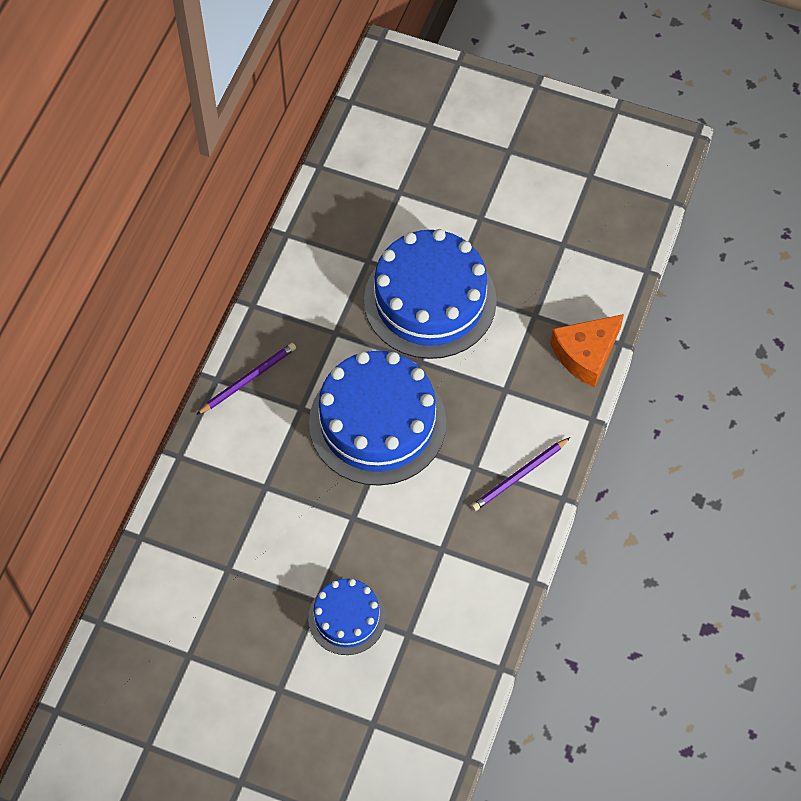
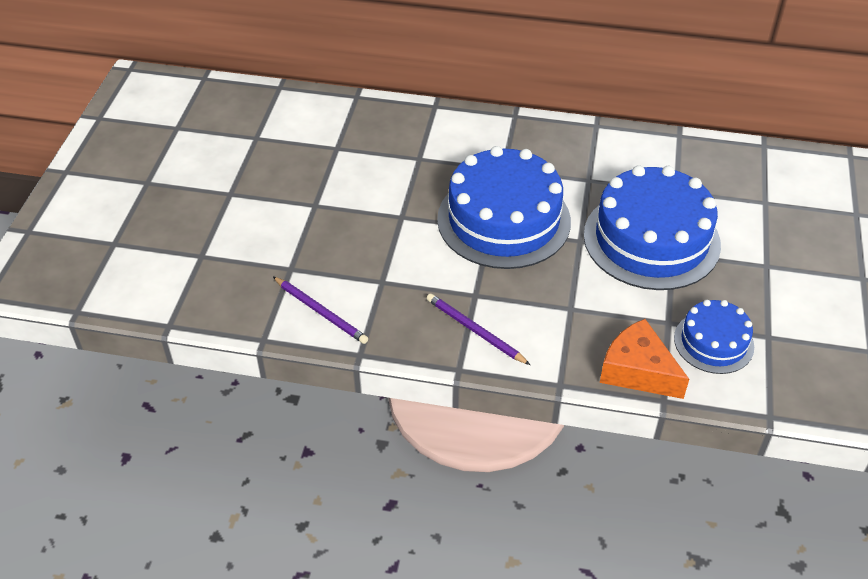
camera: 80 degrees right, 15 degrees down
(248, 379) = (521, 133): purple pencil -> purple pencil (321, 312)
(347, 618) = (301, 226): blue cake -> blue cake (713, 342)

